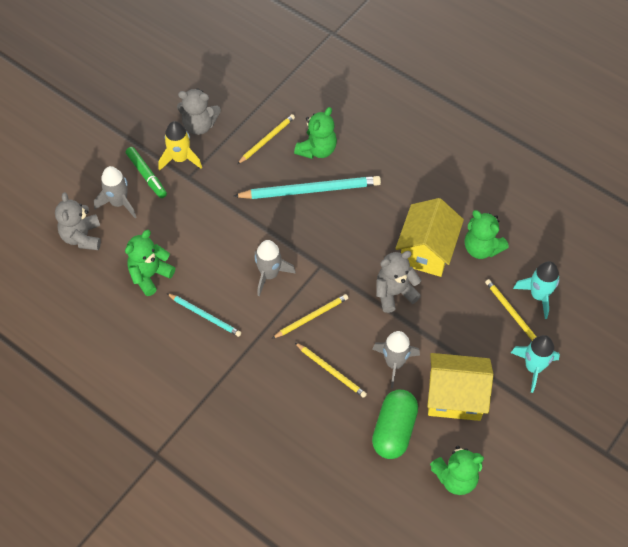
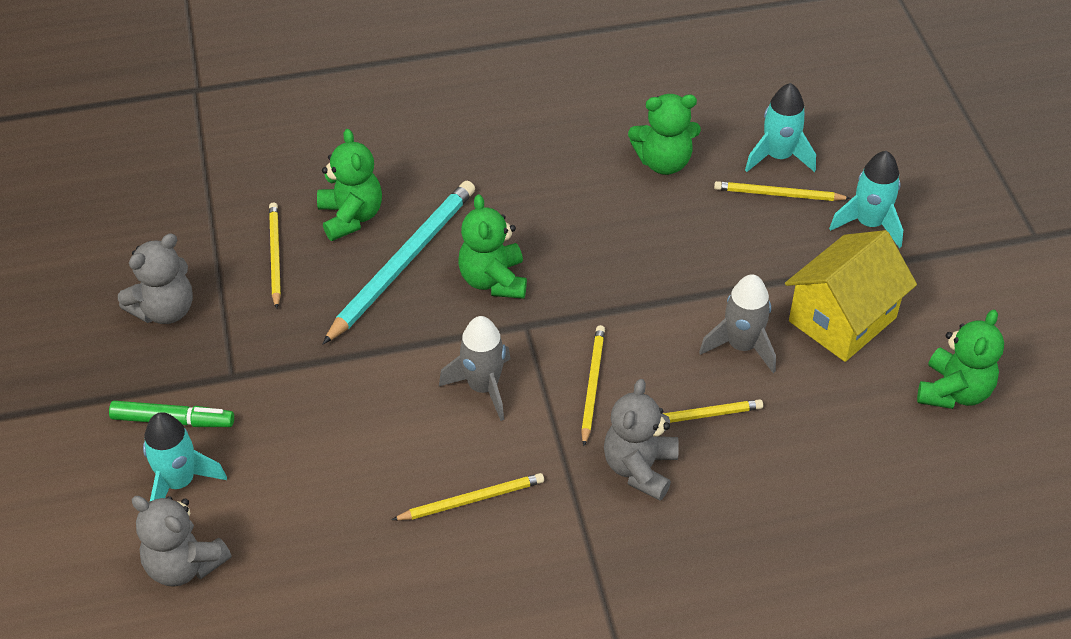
camera: 50 degrees left, 10 degrees down
(119, 203) = (179, 482): grey rocket -> turquoise rocket
(150, 275) = (339, 522): green teddy bear -> green teddy bear (493, 280)
(180, 159) = (192, 365): yellow rocket -> none
(205, 316) = (472, 499): turquoise pencil -> yellow pencil
(394, 293) = (642, 280): grey teddy bear -> grey teddy bear (640, 468)
(394, 430) = (835, 409): green capsule -> none
(426, 251) = (614, 212): yellow house -> none

